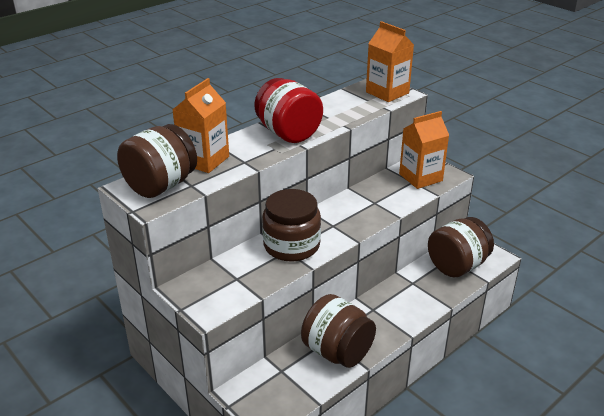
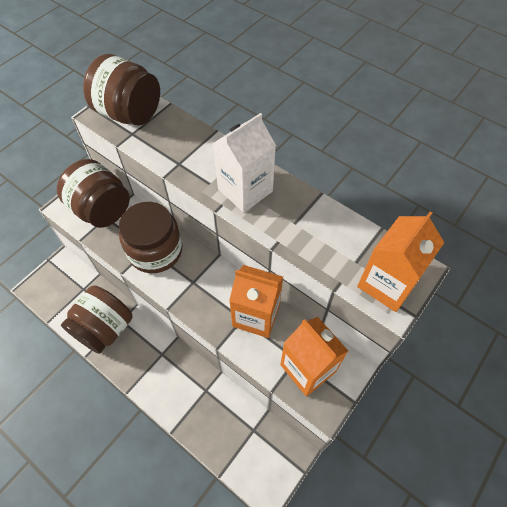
camera: 80 degrees right, 25 degrees up
(204, 160) = (177, 132): orange carton -> orange carton (256, 315)
(288, 133) = (245, 190): red jar -> white carton
(457, 266) = (241, 440): brown jar -> brown jar (102, 210)

